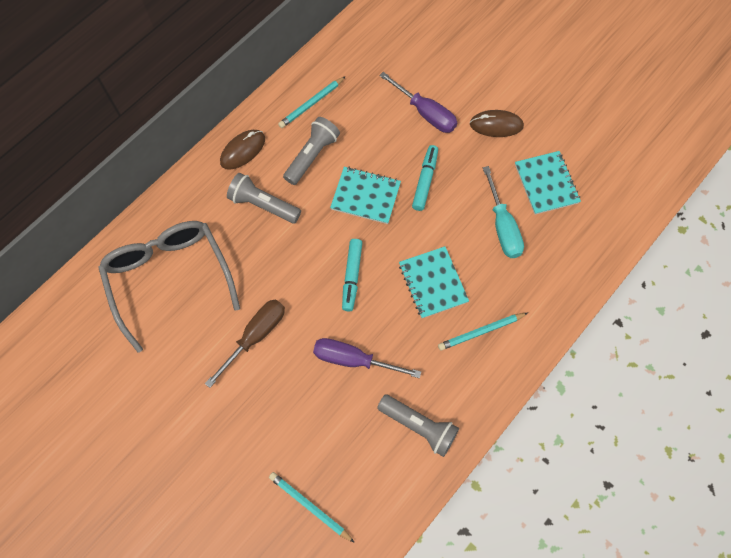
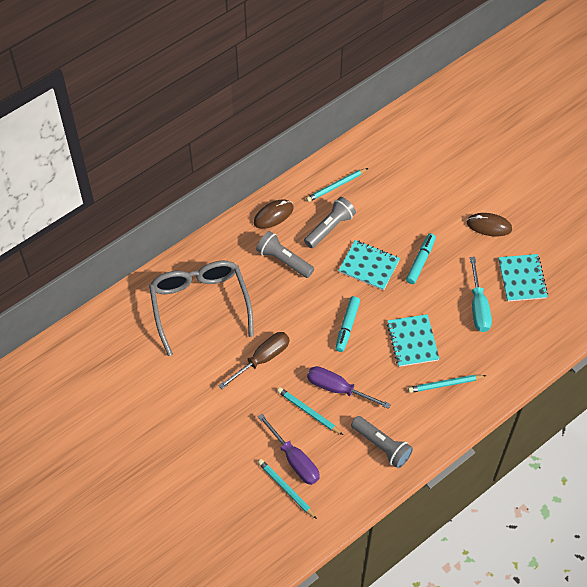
camera: 10 degrees right, 10 degrees down
(322, 396) = (308, 412): none -> turquoise pencil
(426, 113) = (431, 208): purple screwdriver -> purple screwdriver (295, 460)

